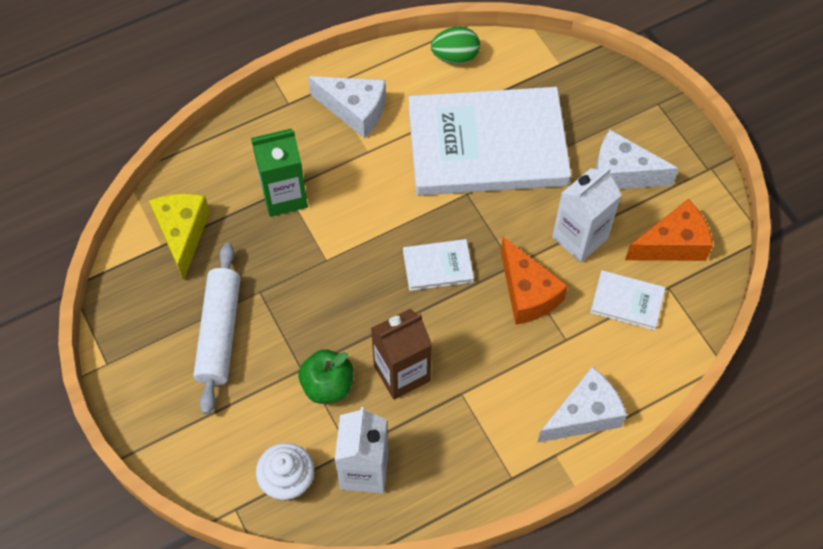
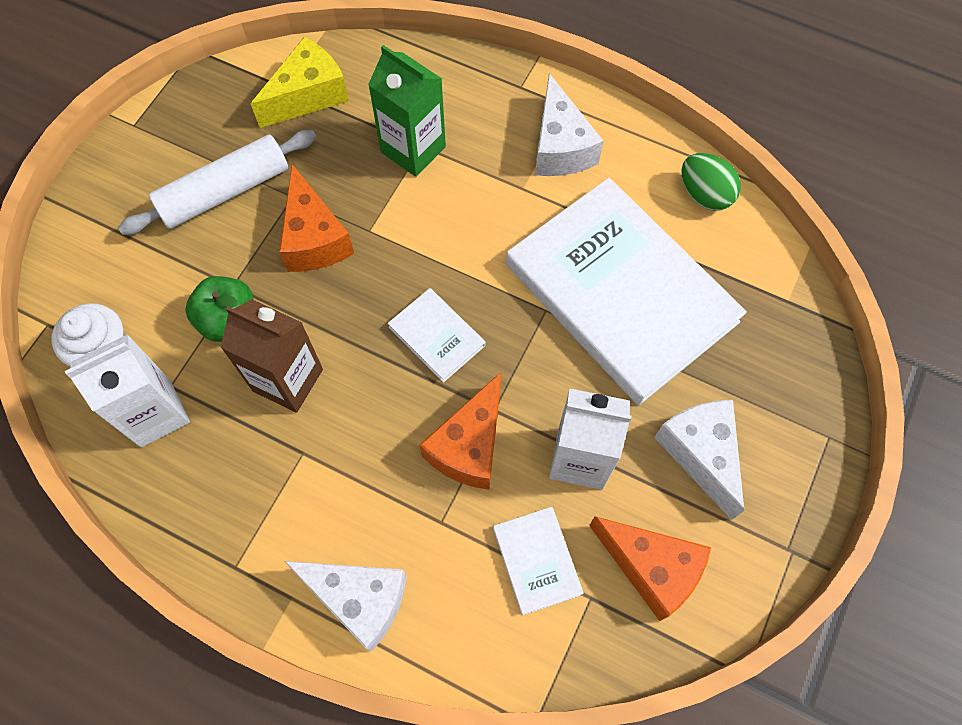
camera: 55 degrees right, 5 degrees up
(305, 297) = (314, 238): none -> orange cheese

